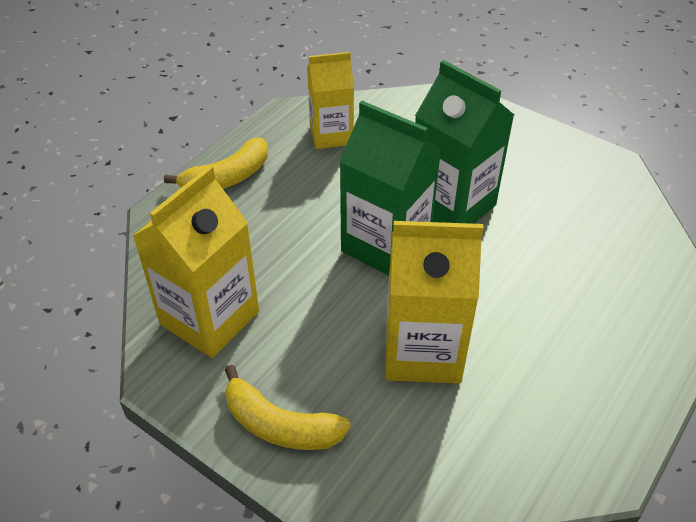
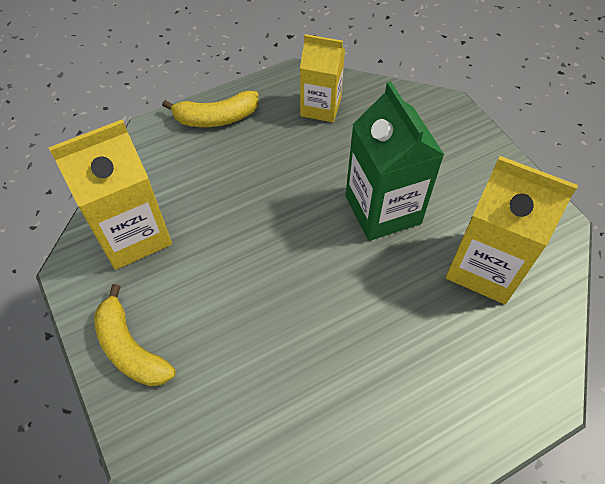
camera: 25 degrees right, 10 degrees up
(386, 245) = (305, 225): green carton -> none
(422, 351) = (276, 333): yellow carton -> yellow carton (484, 267)

